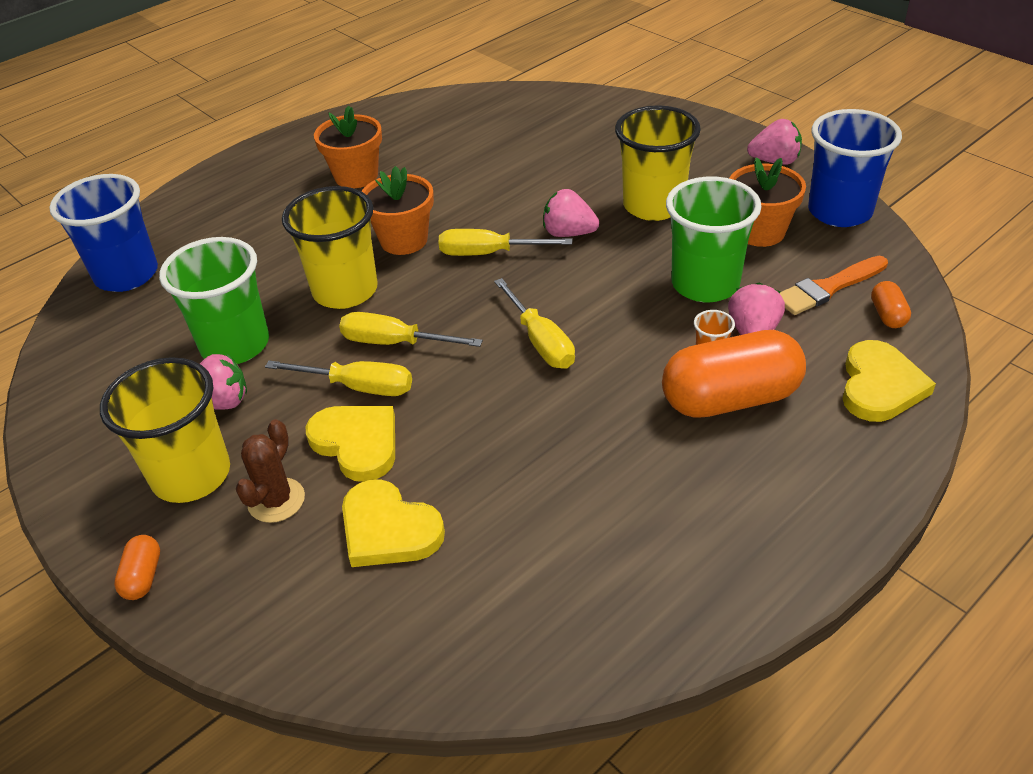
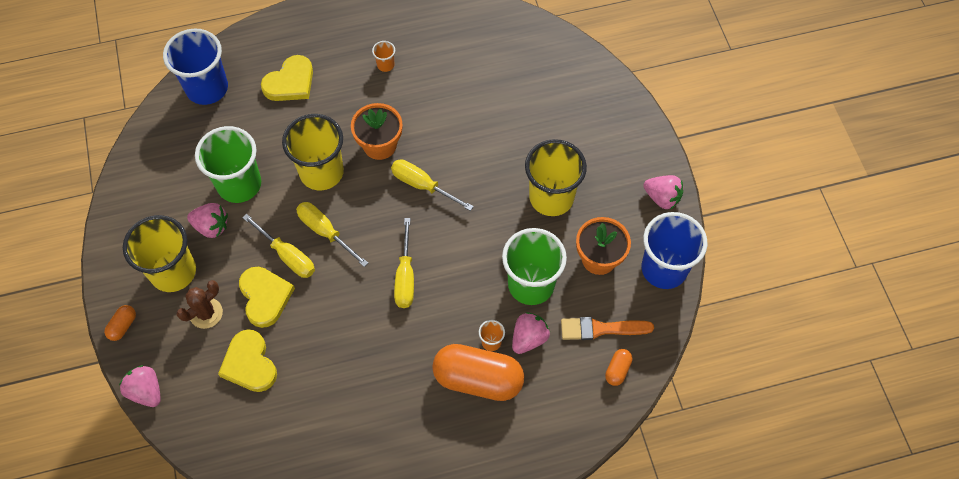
camera: 25 degrees right, 20 degrees up
(356, 176) = (385, 65): orange flower pot -> orange cup
(569, 233) = (481, 194): pink strawberry -> pink strawberry (146, 391)
(880, 386) = (567, 418): yellow heart -> yellow heart (290, 82)

